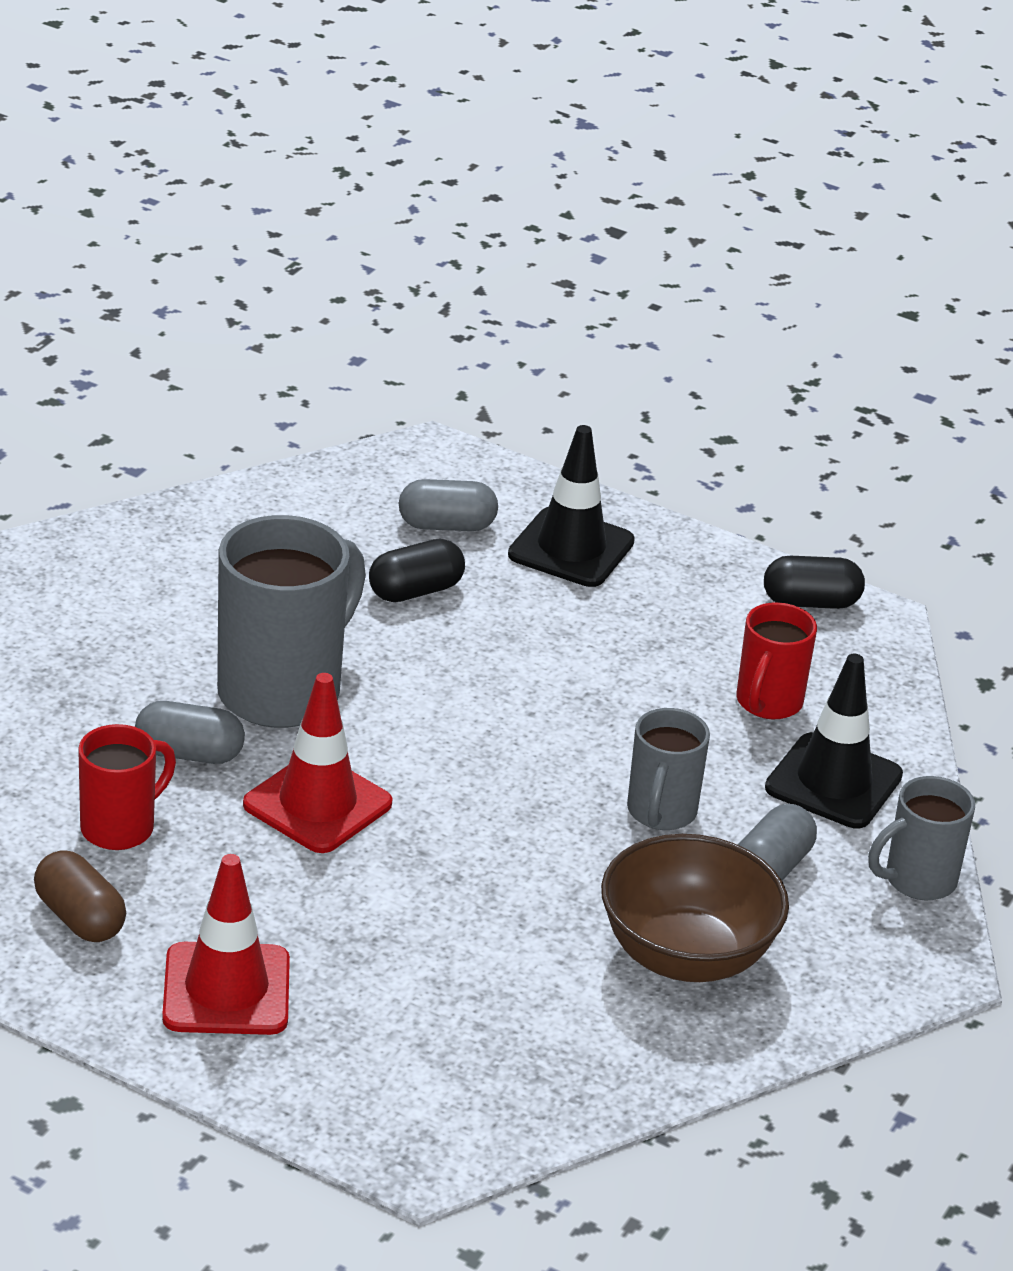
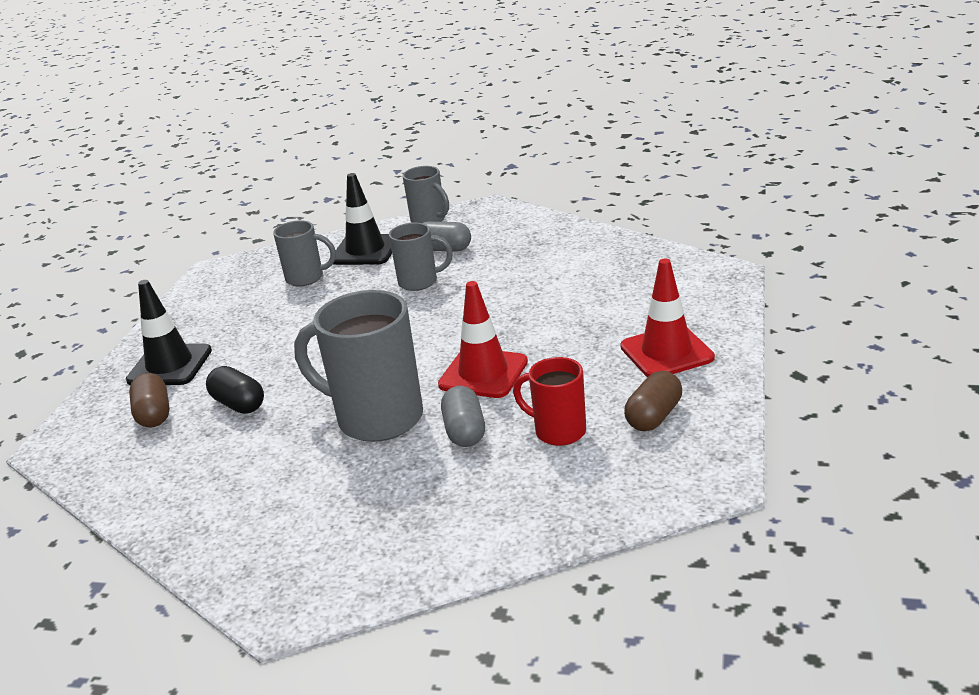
camera: 100 degrees left, 5 degrees down
(446, 525) = (154, 414): grey capsule -> brown capsule
(686, 956) = (526, 252): brown bowl -> none
(768, 703) = (306, 278): red mug -> grey mug
(810, 602) = (204, 287): black capsule -> none

